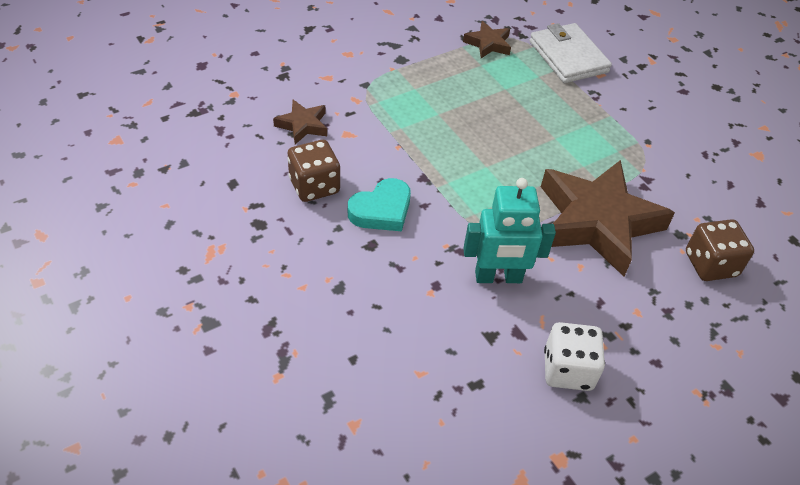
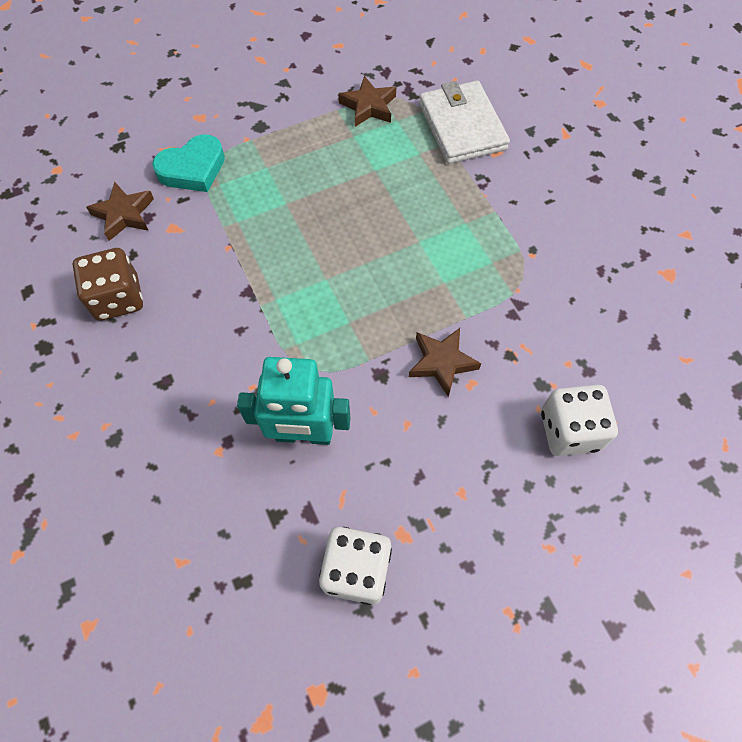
camera: 10 degrees right, 15 degrees up
(381, 210) = (188, 335): turquoise heart -> turquoise heart (193, 169)
(597, 222) = (442, 362): brown star -> brown star, size x0.45
(710, 264) = (569, 430): brown dice -> white dice

